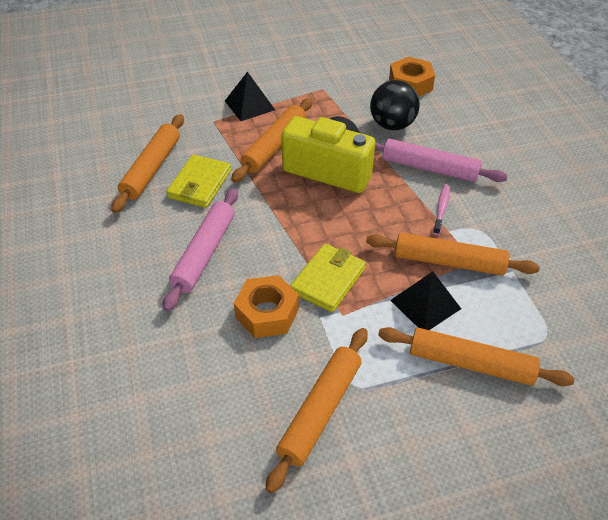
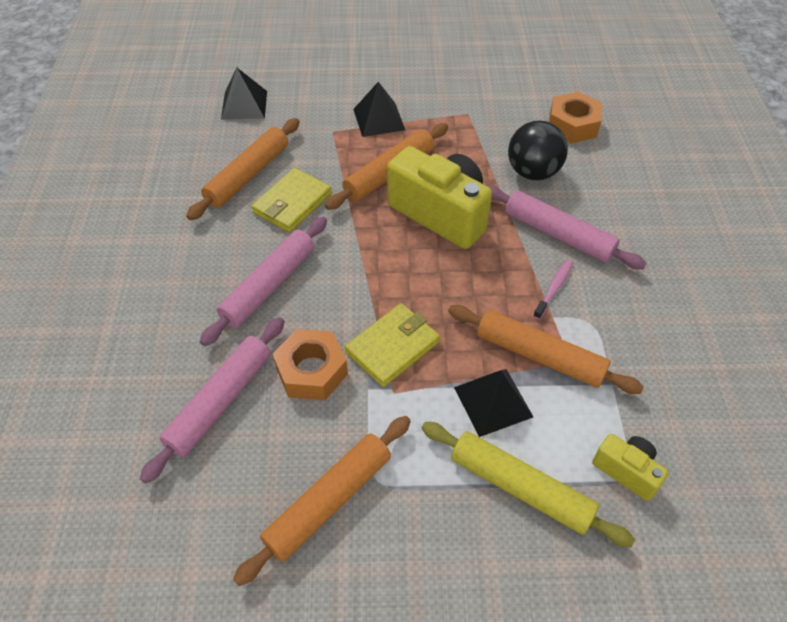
camera: 15 degrees right, 5 degrees up
(126, 112) = (244, 105): none -> black pyramid
(196, 354) = (220, 401): none -> pink rolling pin
(471, 363) = (520, 488): orange rolling pin -> yellow rolling pin
(547, 332) = (626, 471): none -> yellow camera

